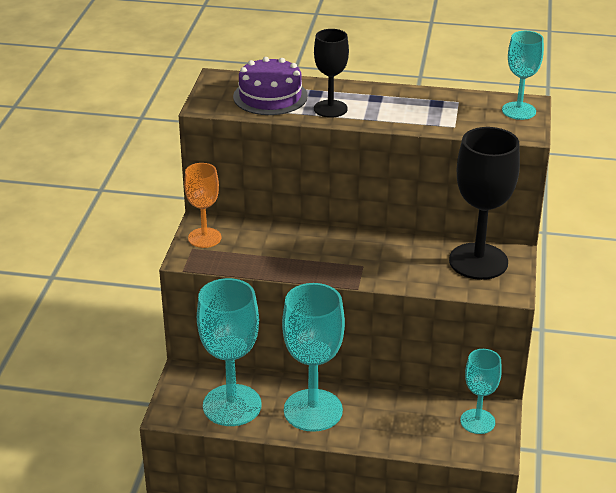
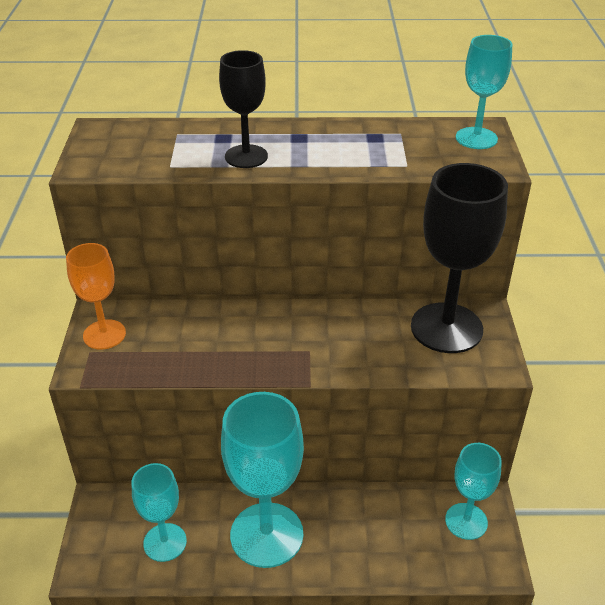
camera: 10 degrees left, 5 degrees up
(232, 405) = (165, 542): turquoise goblet -> turquoise goblet, size x0.58
(270, 96) = (167, 147): purple cake -> none

